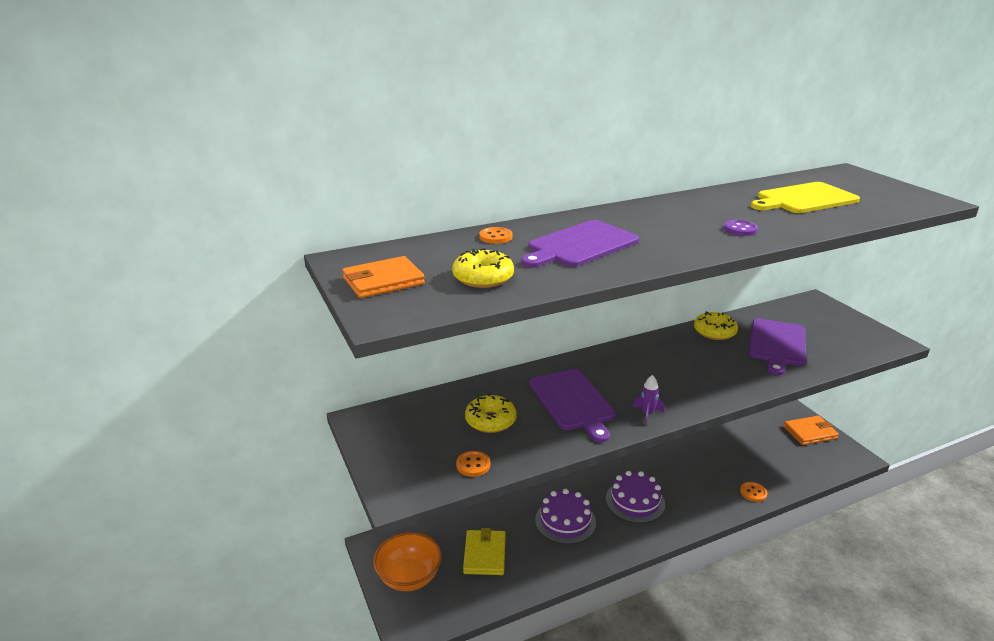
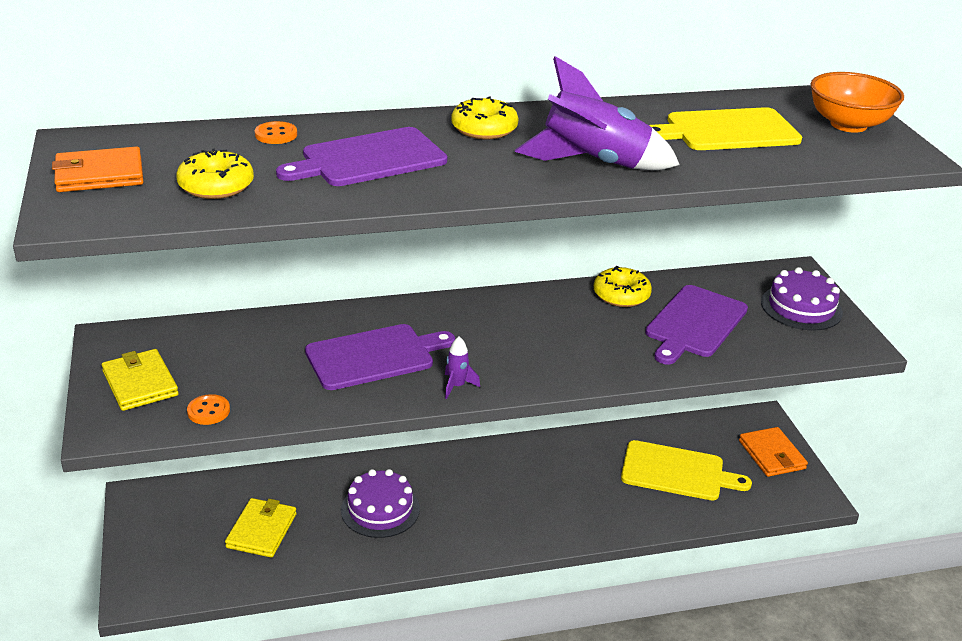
camera: 10 degrees right, 5 degrees up
(405, 451) = (140, 383): none -> yellow wallet
(409, 577) = (160, 540): orange bowl -> orange bowl (848, 125)
(490, 420) = (260, 363): yellow donut -> yellow donut (484, 129)
(572, 402) = (374, 356): purple cutting board -> purple cutting board turned 105 degrees counterclockwise
(635, 501) = (482, 501): purple cake -> purple cake (801, 307)
(740, 229) = (593, 163): purple button -> purple rocket
(753, 493) = (644, 518): orange button -> none
(755, 455) = (677, 472): none -> yellow cutting board
(810, 432) = (772, 455): orange wallet -> orange wallet turned 75 degrees clockwise

